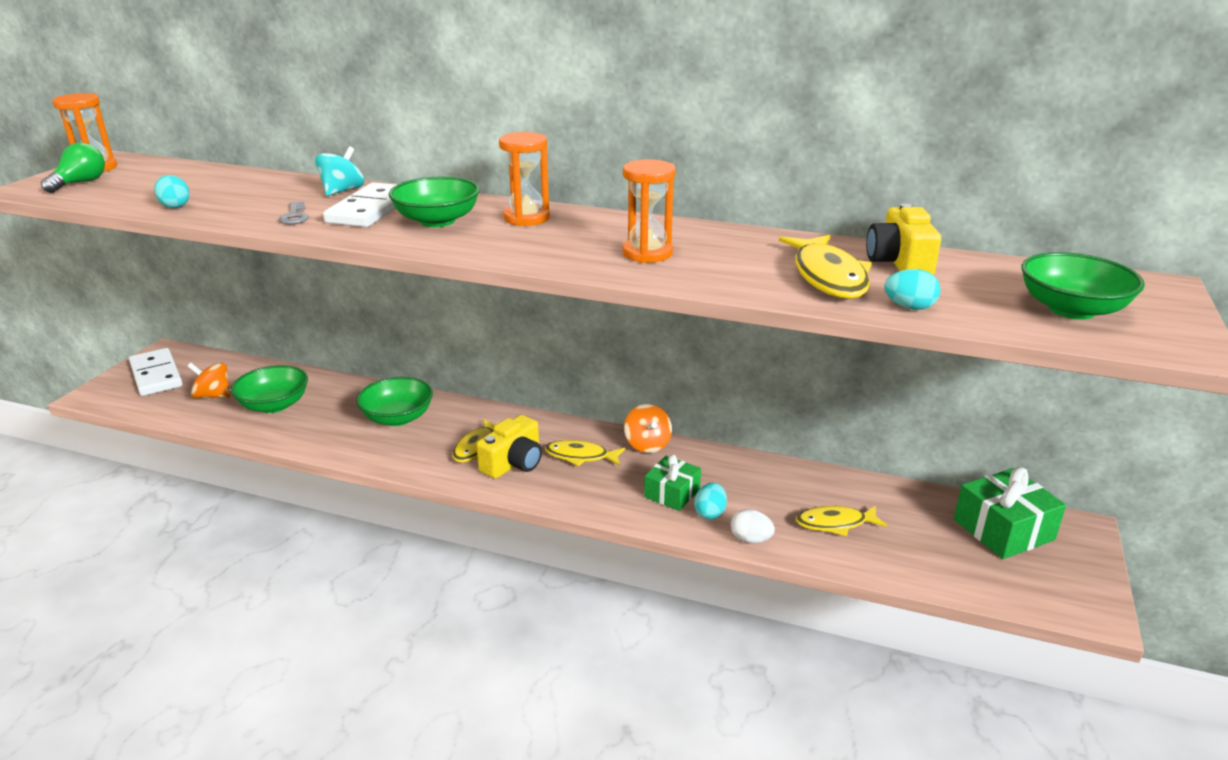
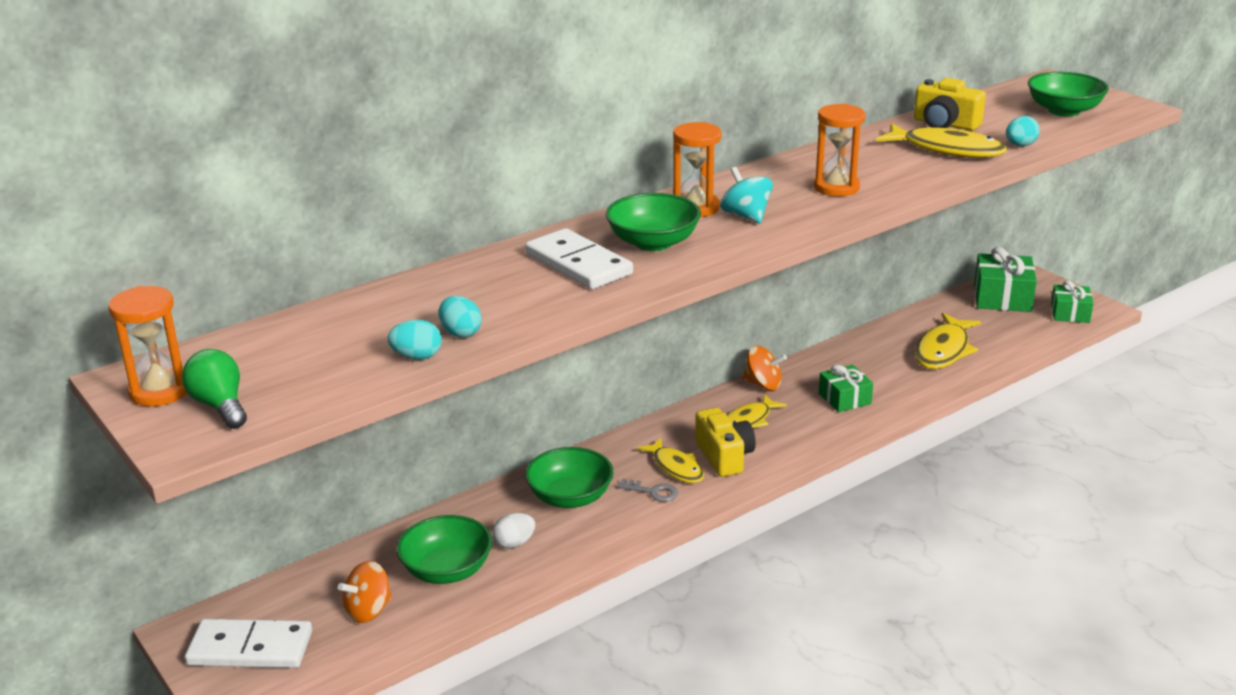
camera: 55 degrees left, 0 degrees up
(295, 216) = (547, 301): grey key -> grey key (653, 492)
(342, 191) = (495, 266): turquoise spinning top -> turquoise spinning top (746, 216)
(710, 513) = (886, 393): turquoise egg -> turquoise egg (460, 333)
(750, 539) = (933, 389): white egg -> white egg (514, 543)
(835, 523) = (943, 350): yellow fish -> yellow fish, size x1.53
(1043, 589) = (1070, 313): none -> green gift

